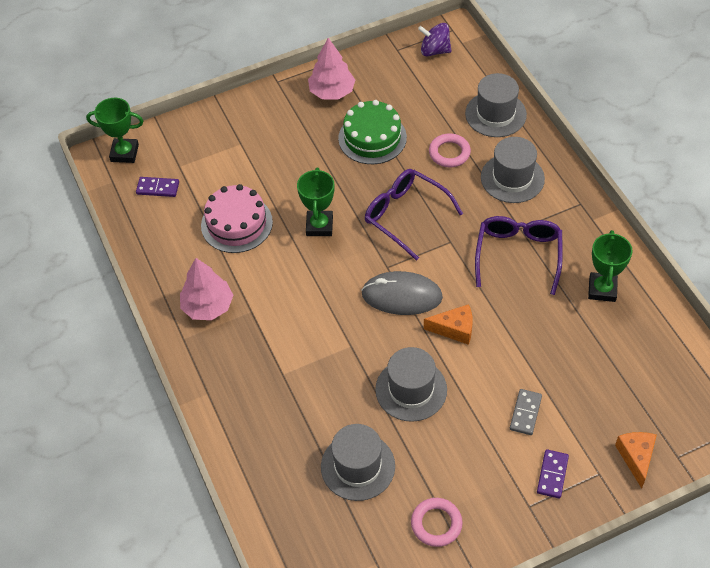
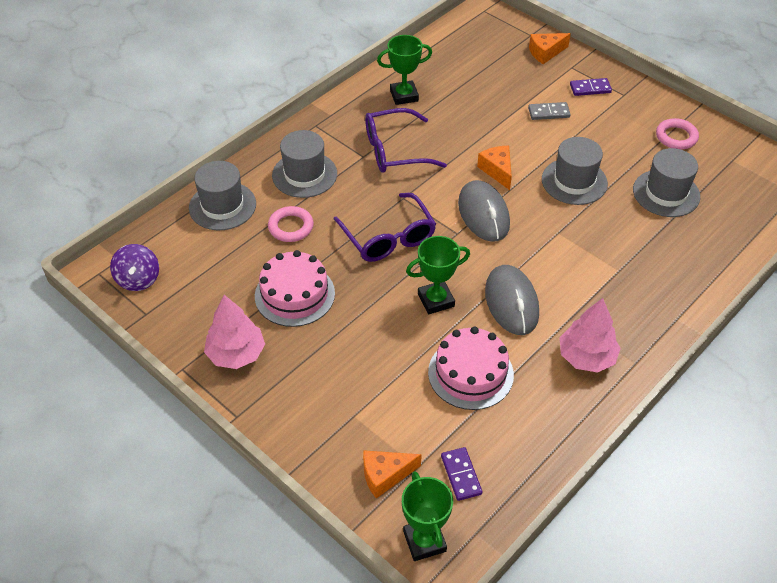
camera: 115 degrees left, 5 degrees down
(183, 147) = (385, 475): none -> orange cheese
(290, 277) = (511, 302): none -> grey mouse
(372, 138) = (294, 294): green cake -> pink cake
(405, 215) = (388, 237): purple glasses -> purple glasses turned 45 degrees counterclockwise

